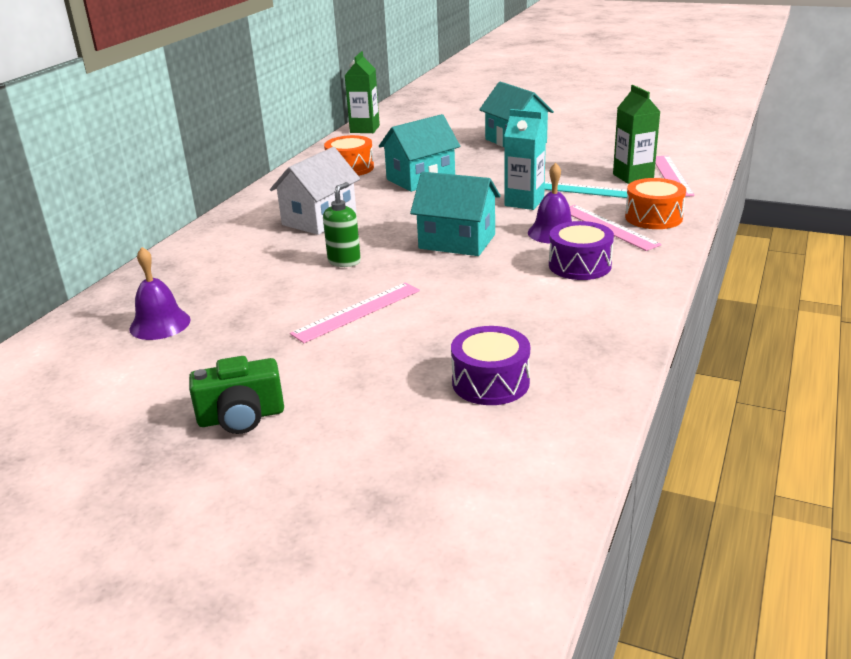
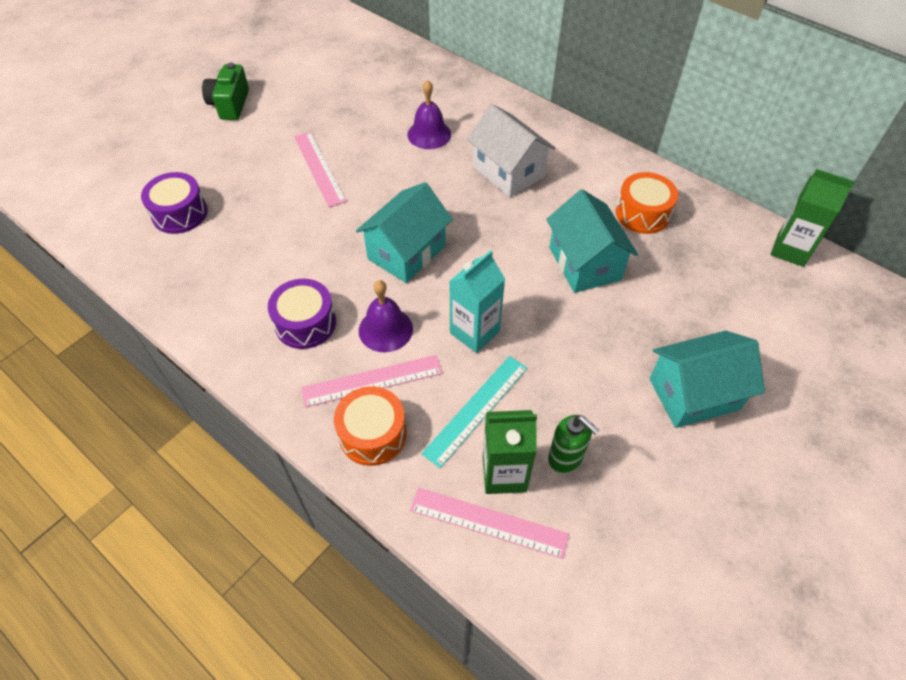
camera: 105 degrees right, 25 degrees up
(160, 324) = (366, 78): purple bell -> purple bell (429, 134)
(344, 261) = (409, 174): green soap dispenser -> green soap dispenser (565, 458)

